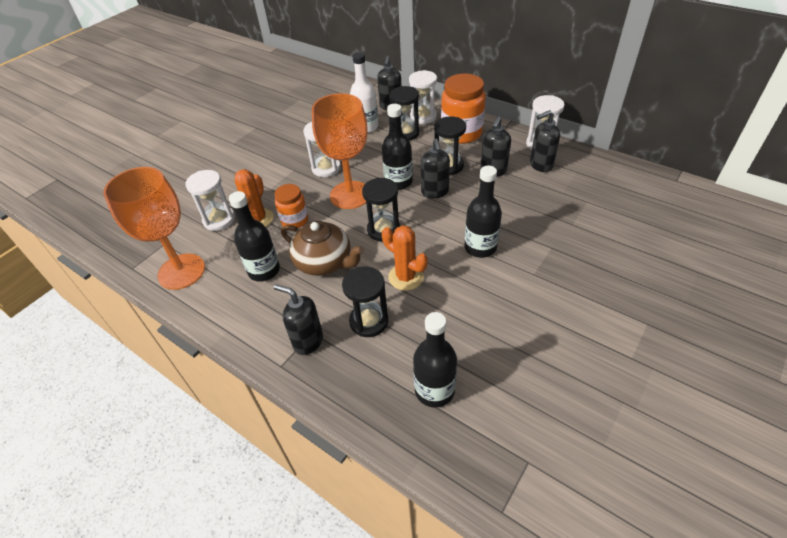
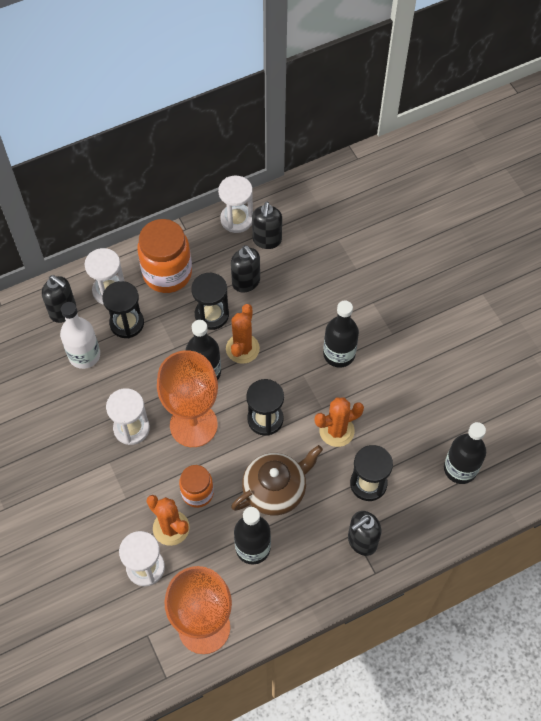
camera: 65 degrees left, 15 degrees up
(435, 192) = (242, 348): black soap dispenser -> orange cactus

